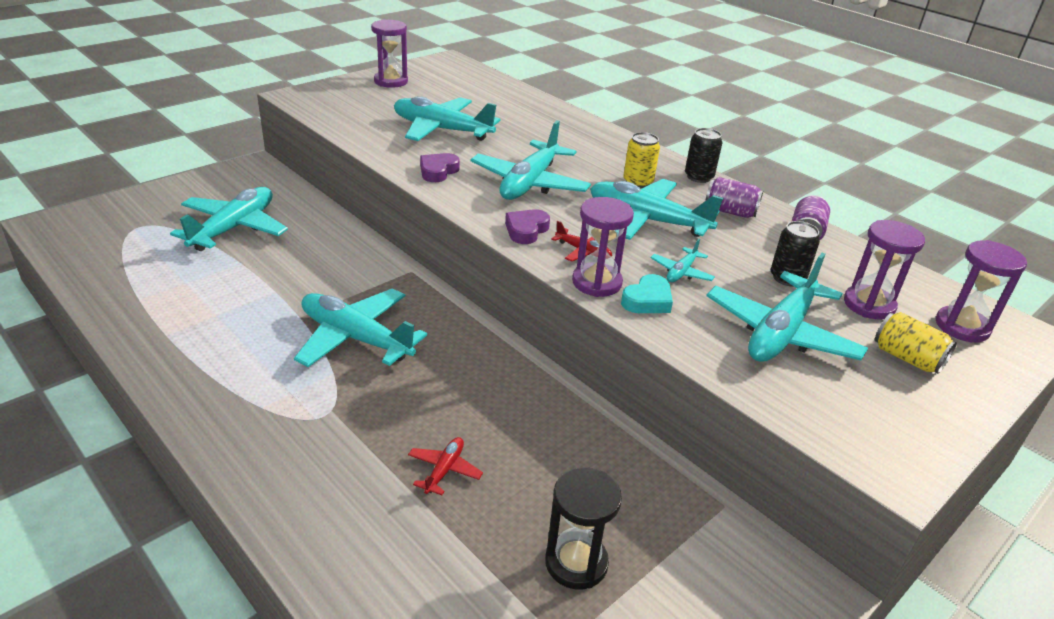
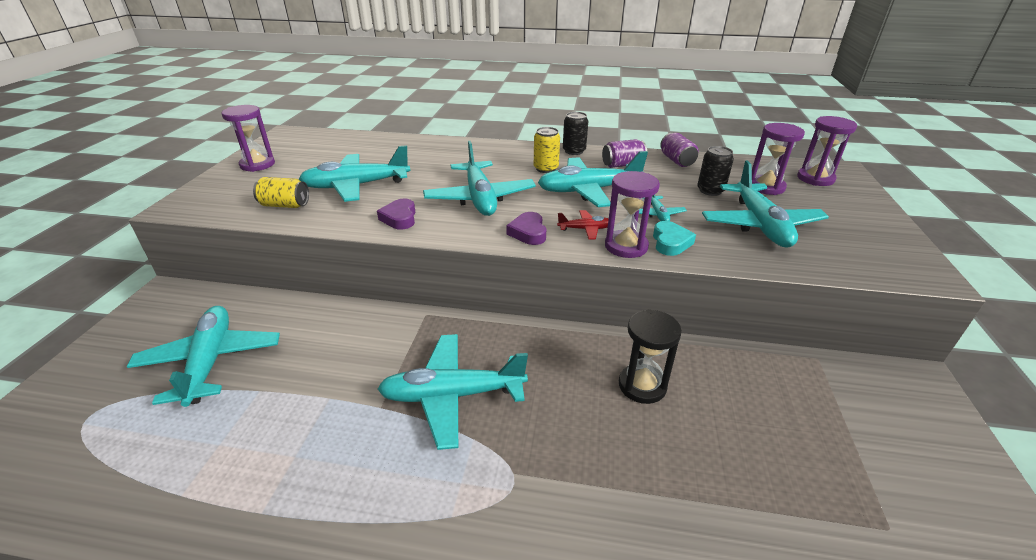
camera: 35 degrees left, 0 degrees up
(444, 470) = (656, 459): red plane -> none
(576, 563) = (815, 462): black hourglass -> black hourglass (642, 385)
(907, 358) = (826, 207): yellow can -> yellow can (285, 205)

